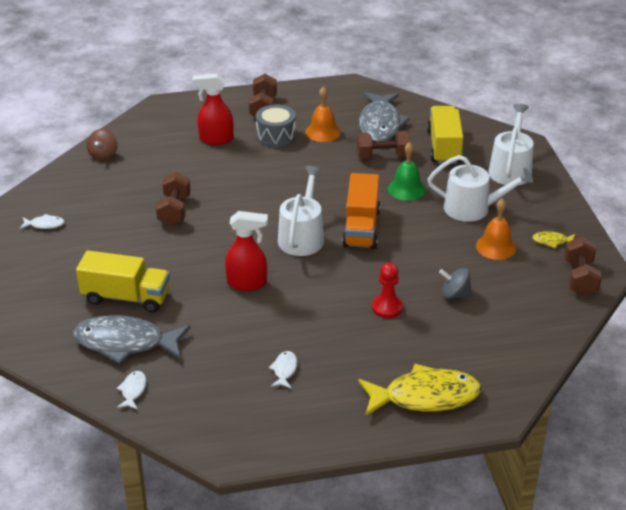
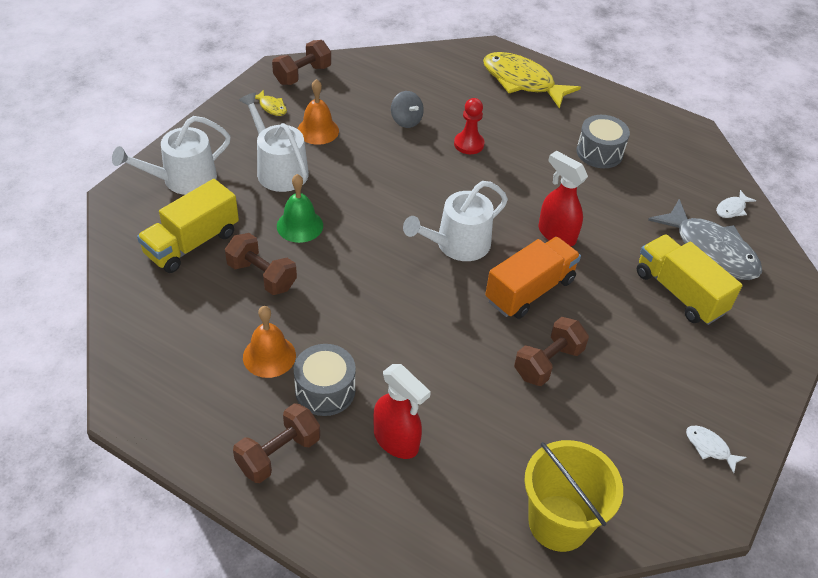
camera: 140 degrees left, 10 degrees up
(103, 155) = (558, 523): brown spinning top -> yellow bucket
(284, 370) = (599, 152): white fish -> grey drum
(361, 228) = (395, 217): orange truck -> orange truck (530, 290)
(380, 124) = (198, 319): grey fish -> none

